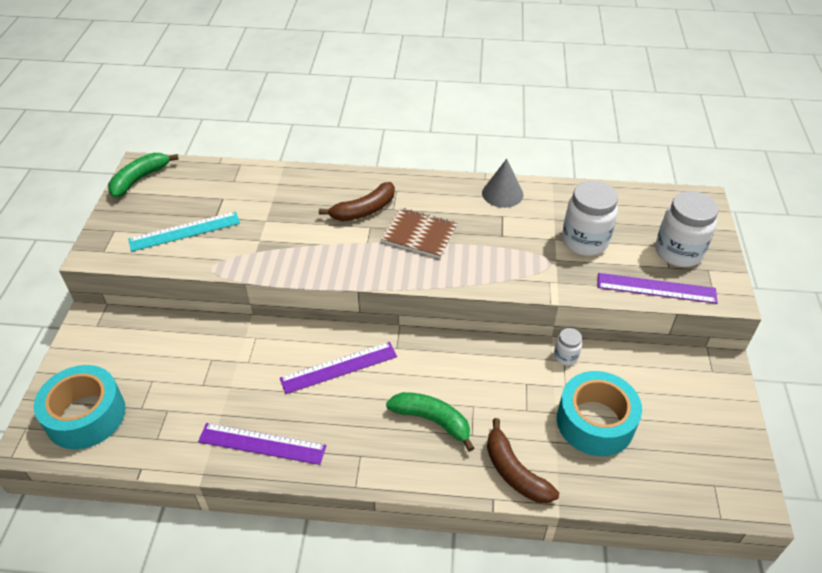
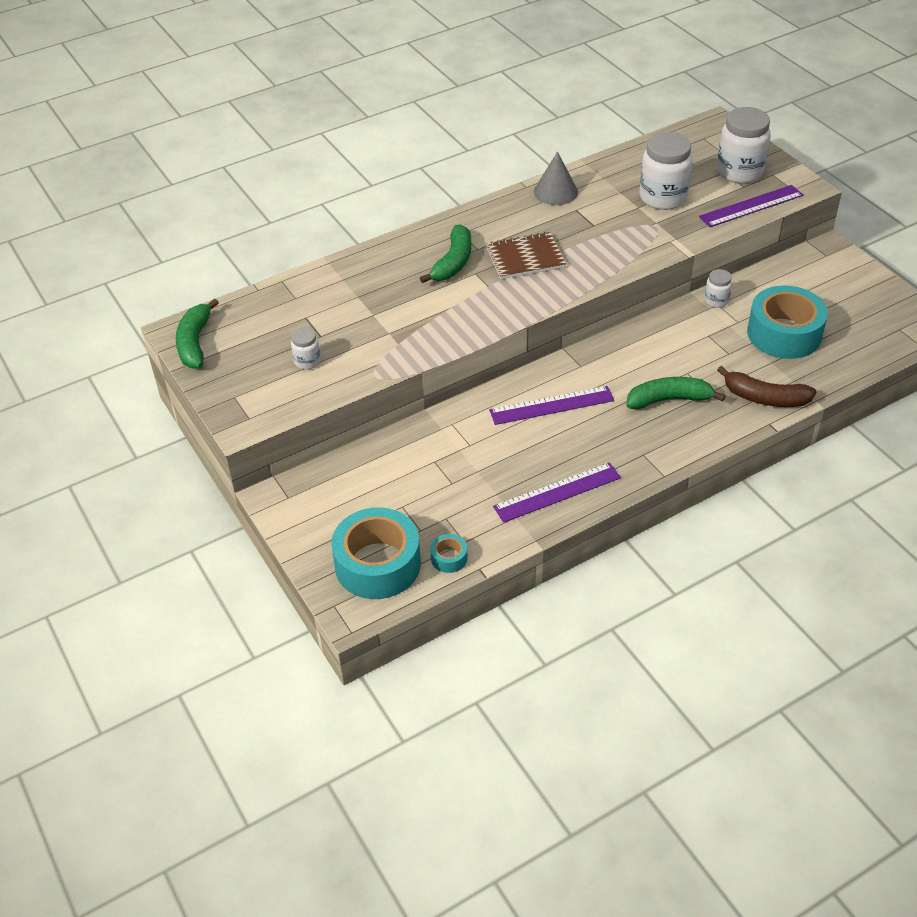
camera: 35 degrees left, 0 degrees up
(132, 444) = (449, 558): none -> turquoise tape
(184, 231) = (307, 361): turquoise ruler -> white jar
(339, 367) = (551, 405): purple ruler -> purple ruler turned 45 degrees clockwise
(364, 210) = (453, 262): brown banana -> green banana

